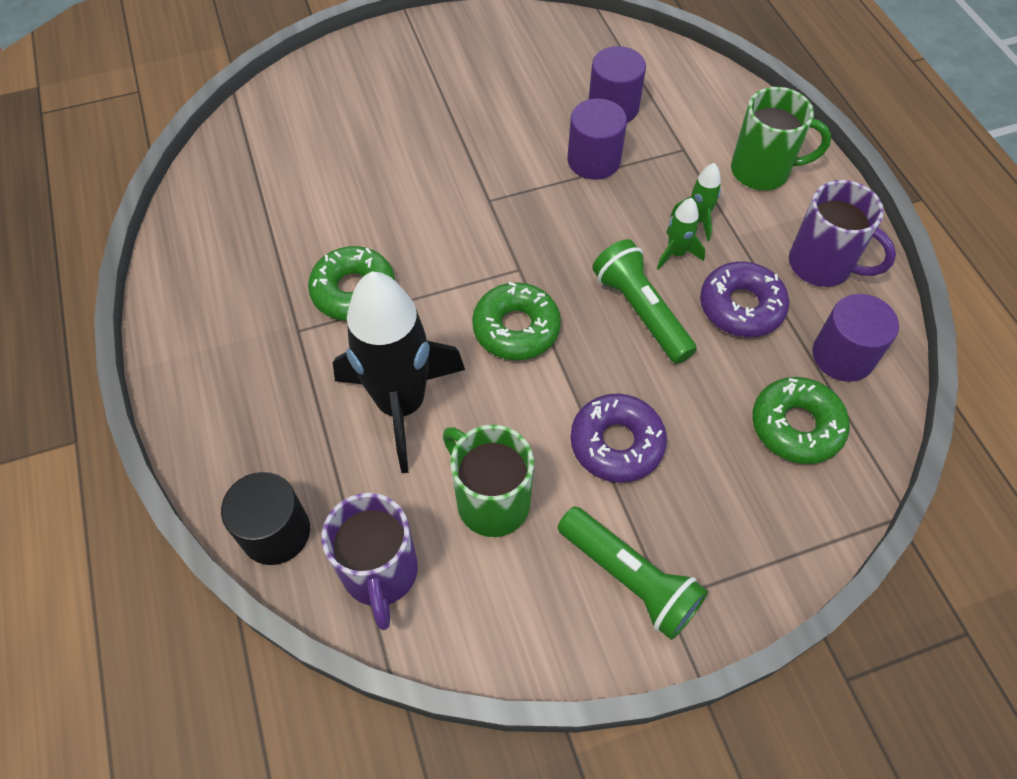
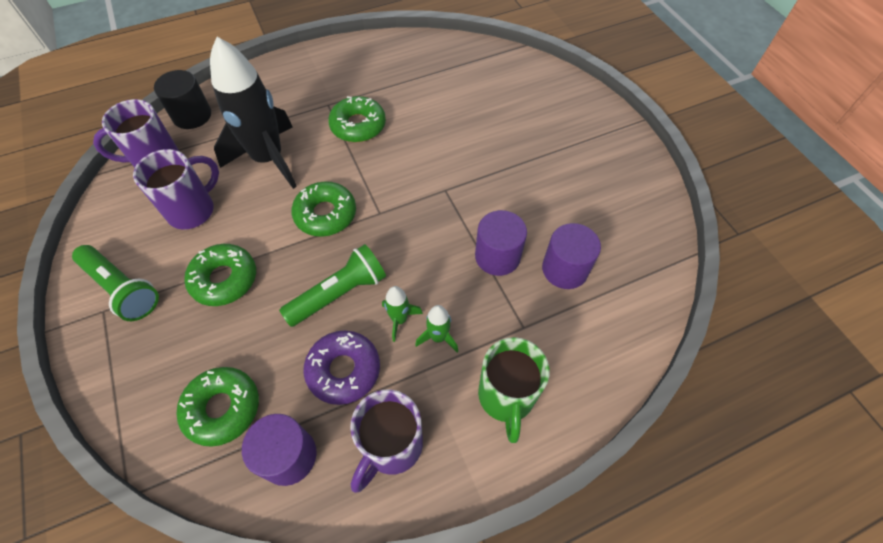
camera: 85 degrees right, 0 degrees up
(490, 501) = (193, 210): green mug -> purple mug
(616, 443) = (224, 279): purple donut -> green donut
(629, 579) = (122, 289): green flashlight -> green flashlight turned 90 degrees counterclockwise

